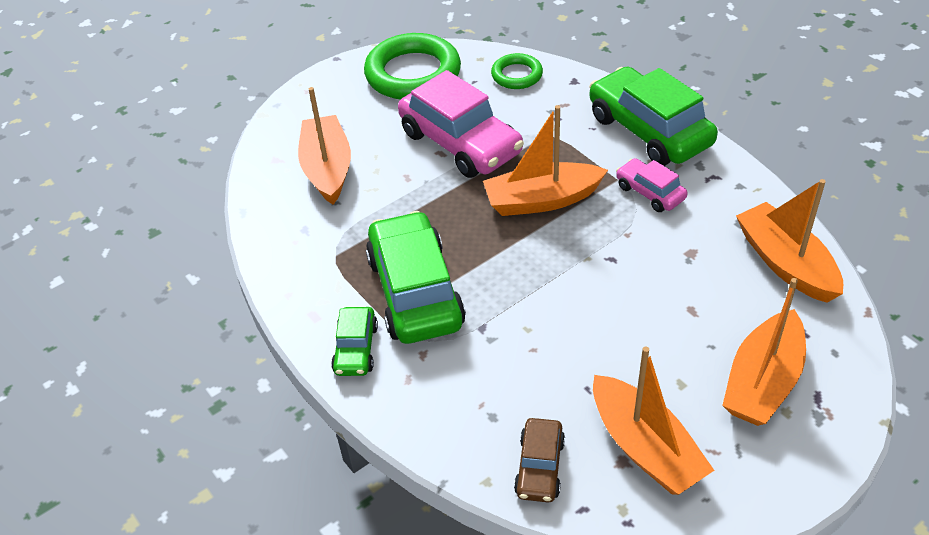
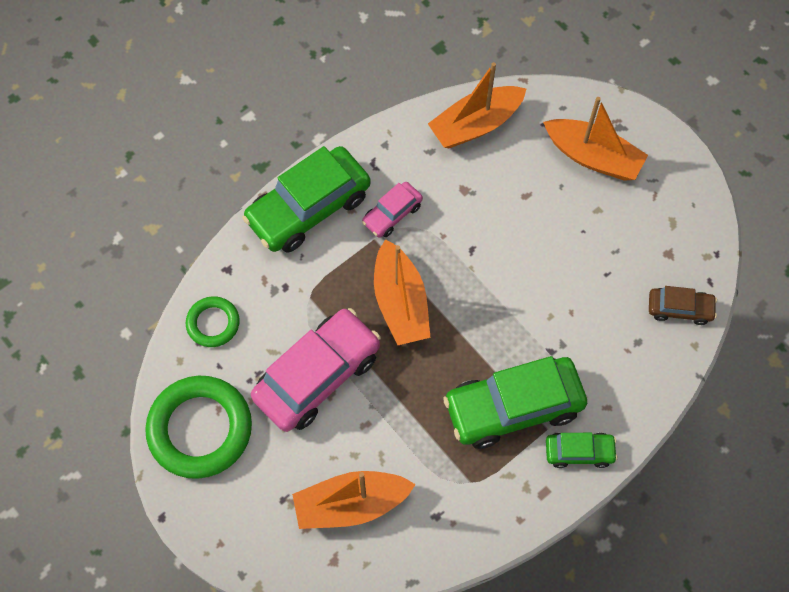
camera: 95 degrees left, 20 degrees up
(645, 448) = (656, 238): orange boat -> none

